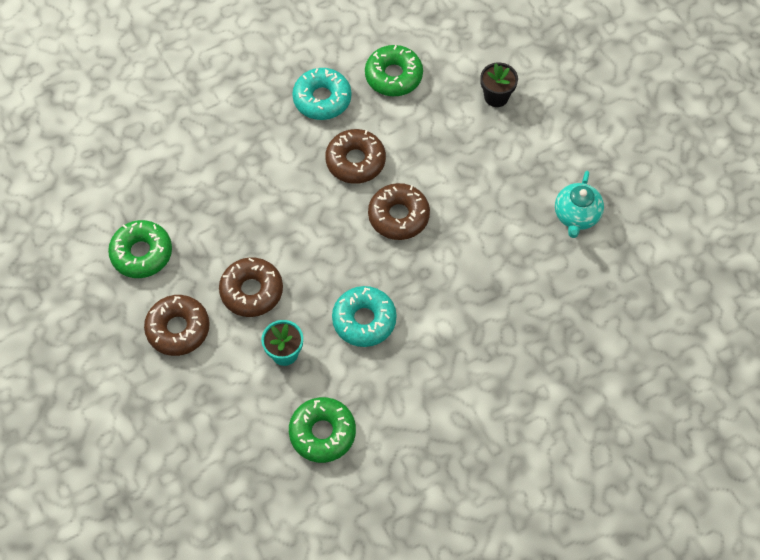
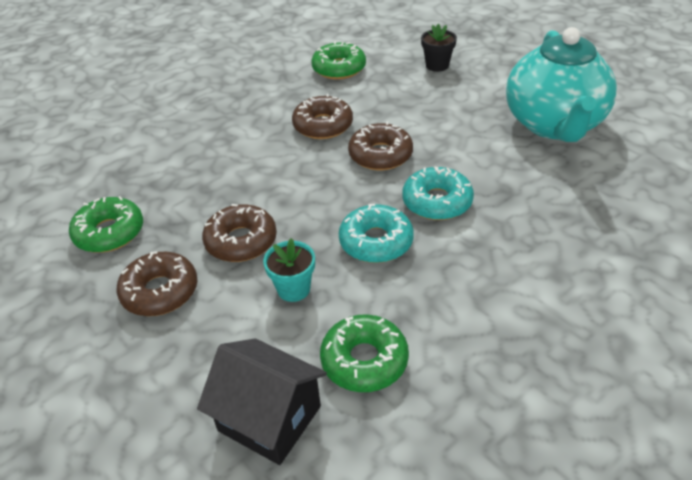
camera: 10 degrees left, 20 degrees down
(243, 463) = (269, 418): none -> black house
(322, 99) = (277, 92): turquoise donut -> turquoise donut (437, 202)
(576, 216) = (554, 124): turquoise teapot -> turquoise teapot, size x2.10

